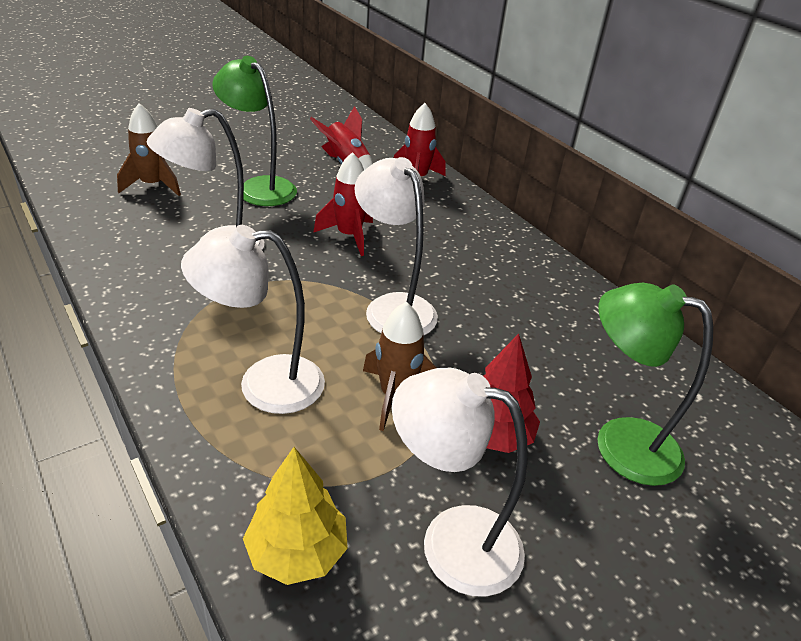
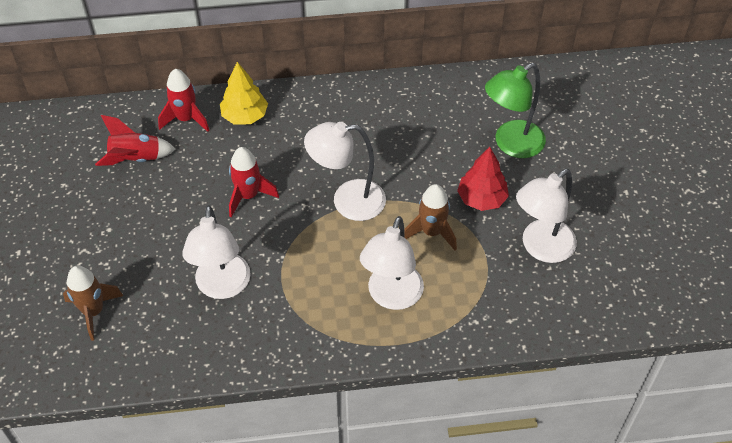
camera: 60 degrees left, 15 degrees up
(259, 187) = (139, 233): green lamp -> none
(297, 552) = (521, 315): yellow tree -> yellow tree (245, 116)

